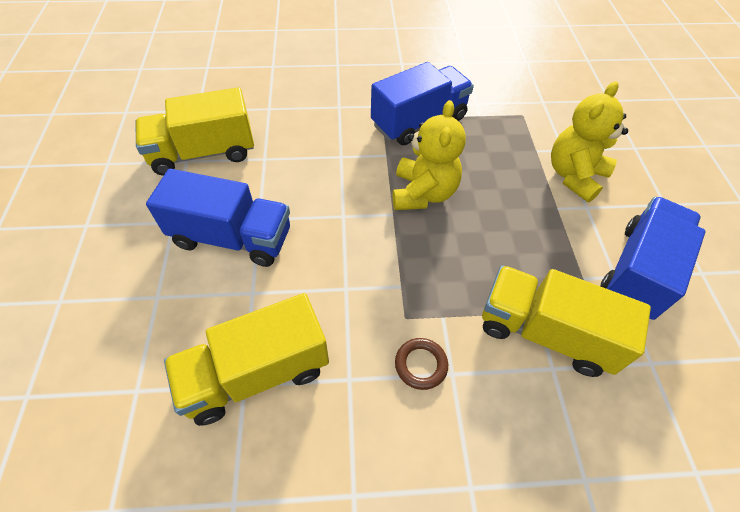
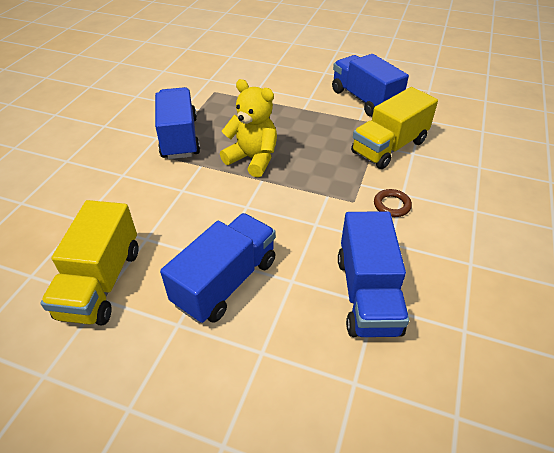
camera: 65 degrees left, 10 degrees down
(256, 373) = (367, 294): yellow truck -> blue truck
(574, 176) = (282, 93): yellow teddy bear -> none

